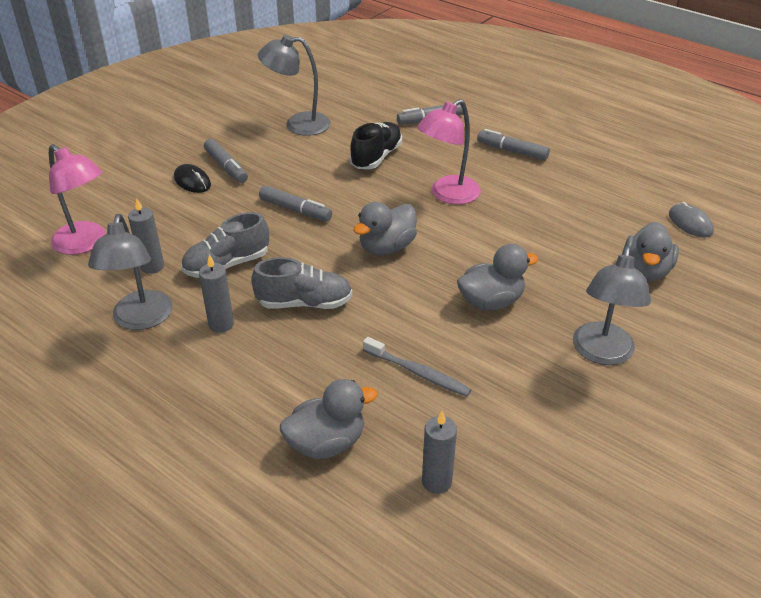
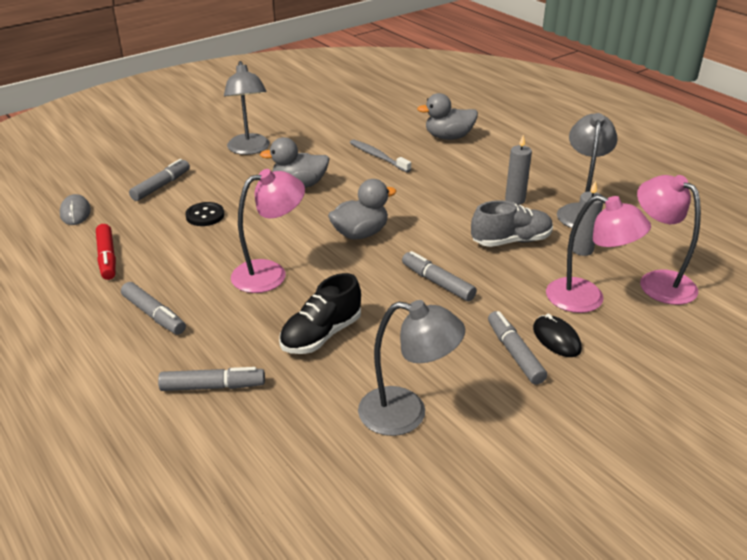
camera: 165 degrees left, 5 degrees down
(160, 216) = (587, 299): none -> pink lamp
(304, 303) = (446, 204): grey shoe -> none
(436, 481) = (392, 118): grey candle -> none
(559, 241) = (205, 215): none -> black button
(601, 186) = (107, 257): none -> red marker
(602, 353) = (249, 149): grey lamp -> grey lamp turned 135 degrees clockwise
(646, 271) = (161, 186): grey duck -> grey marker

